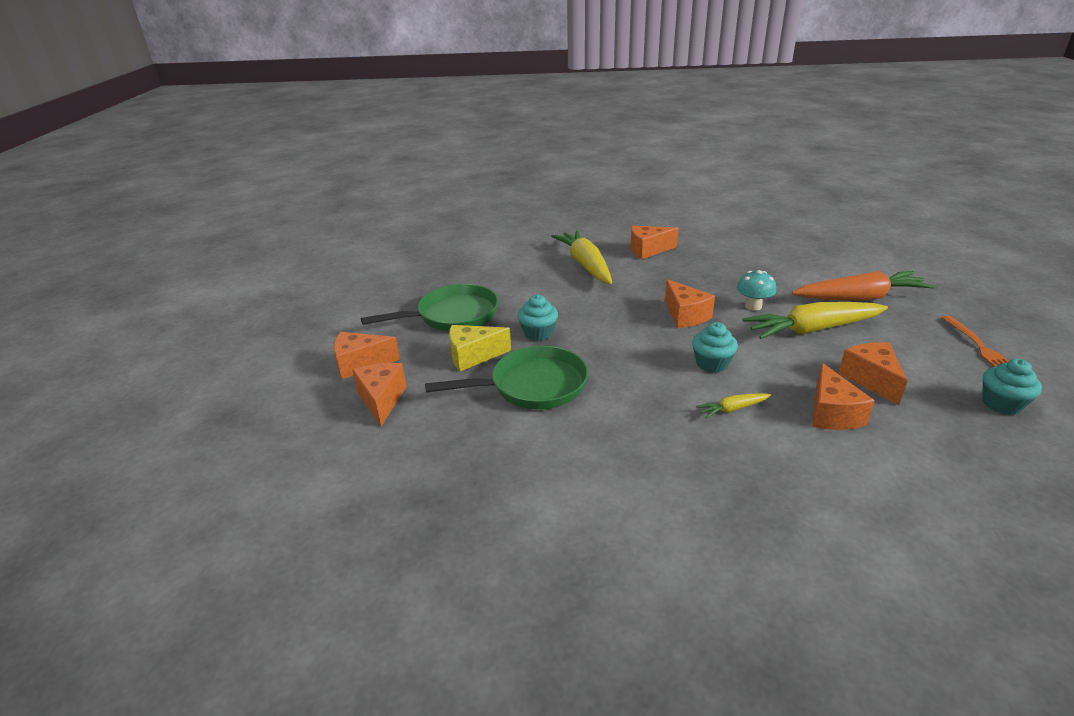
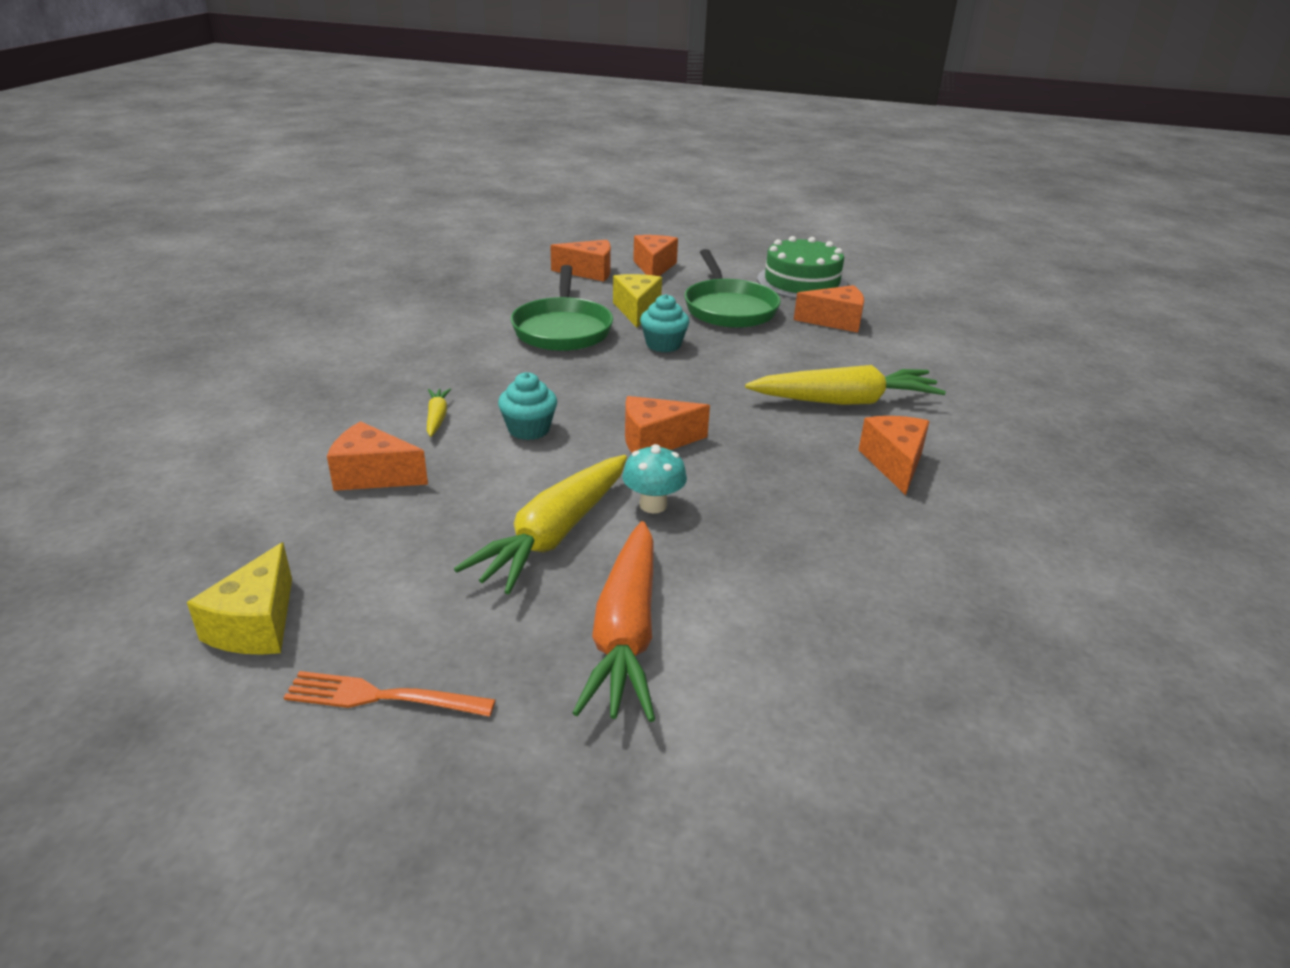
camera: 100 degrees right, 0 degrees up
(384, 292) = (801, 282): none -> green cake
(812, 329) = (554, 534): yellow carrot -> yellow carrot turned 150 degrees counterclockwise
(871, 379) = (404, 533): orange cheese -> orange cheese (835, 321)
(1002, 404) = (256, 625): turquoise cupcake -> yellow cheese

